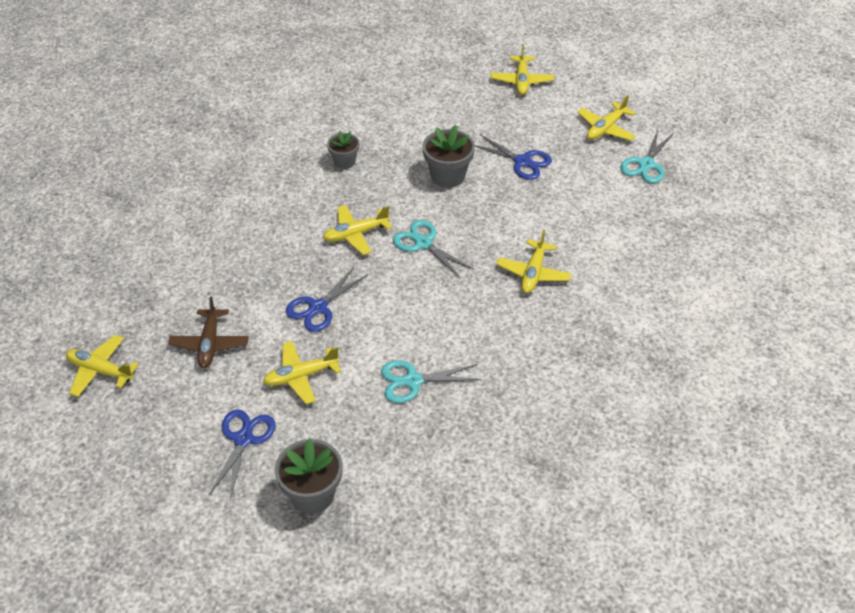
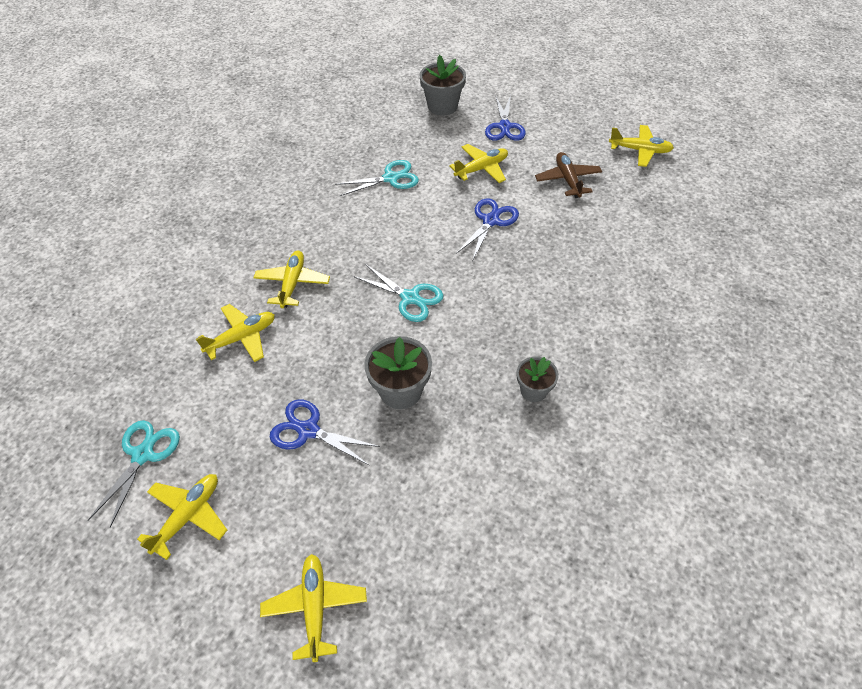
camera: 170 degrees right, 5 degrees up
(355, 234) = (484, 297): yellow plane -> yellow plane (242, 337)

